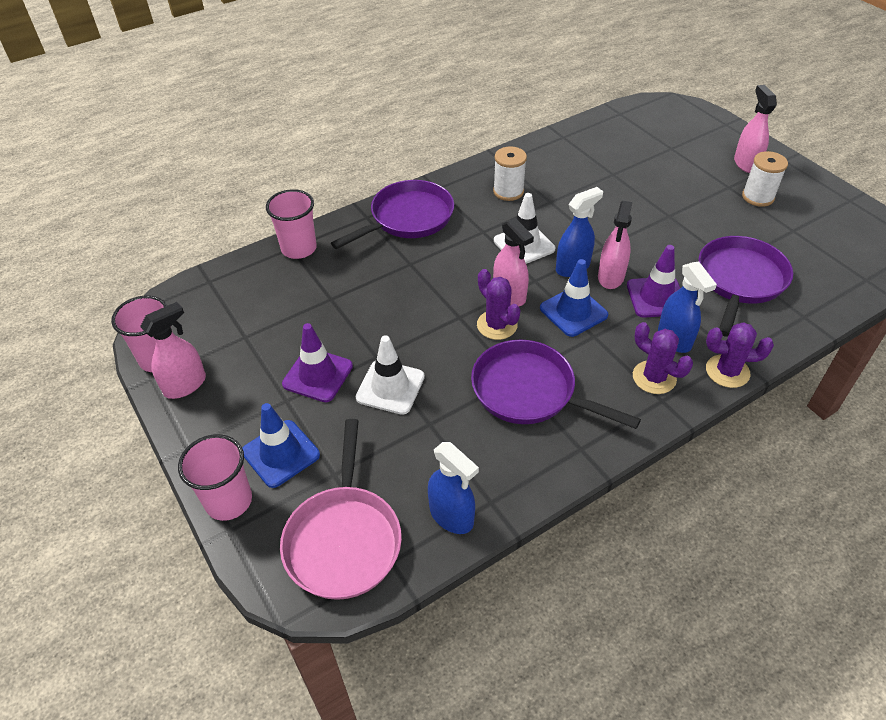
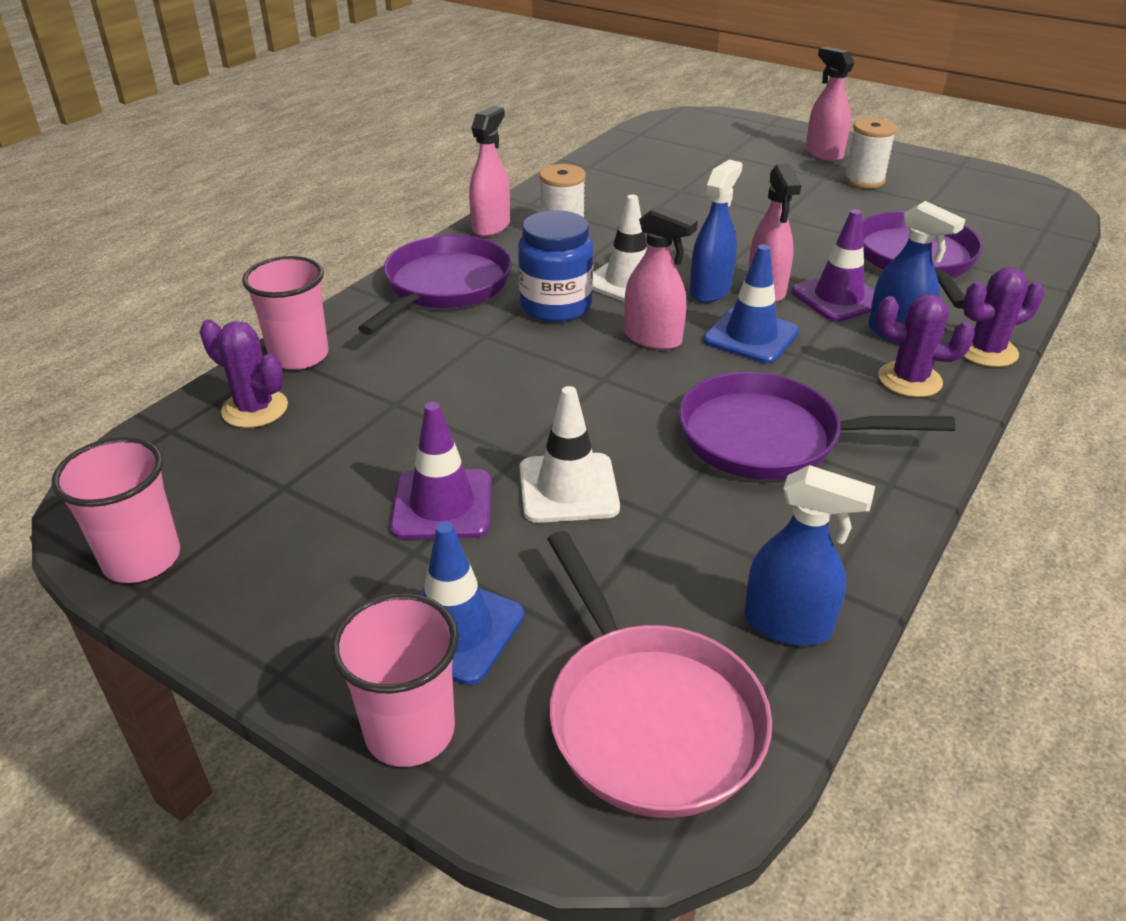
camera: 25 degrees left, 10 degrees down
(185, 385) = (216, 583): pink spray bottle -> pink spray bottle (491, 226)
(465, 252) = (555, 306): none -> blue jar
(497, 325) = (663, 375): purple cactus -> purple cactus (255, 409)

